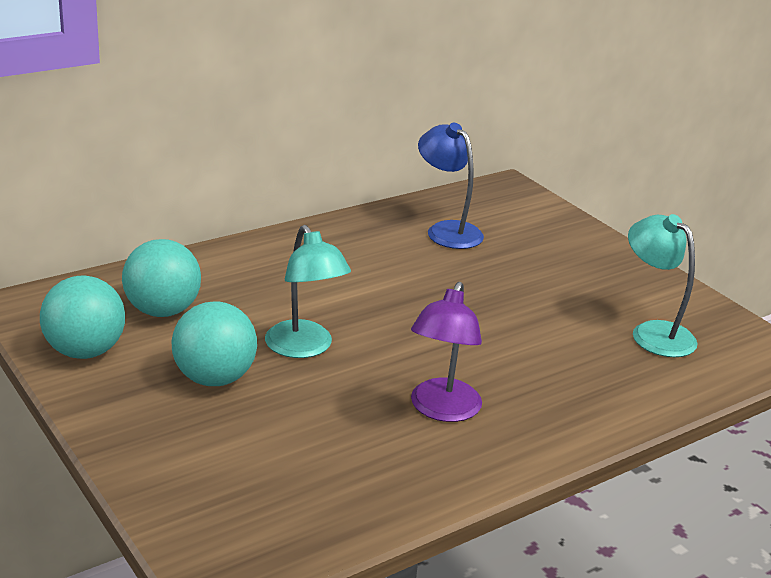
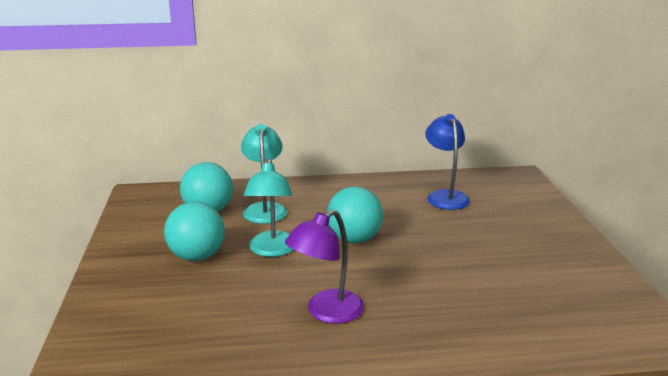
camera: 30 degrees right, 5 degrees down
(85, 351) = (141, 225): turquoise ball -> turquoise ball (354, 239)
(653, 333) = (554, 296): turquoise lamp -> turquoise lamp (265, 209)

